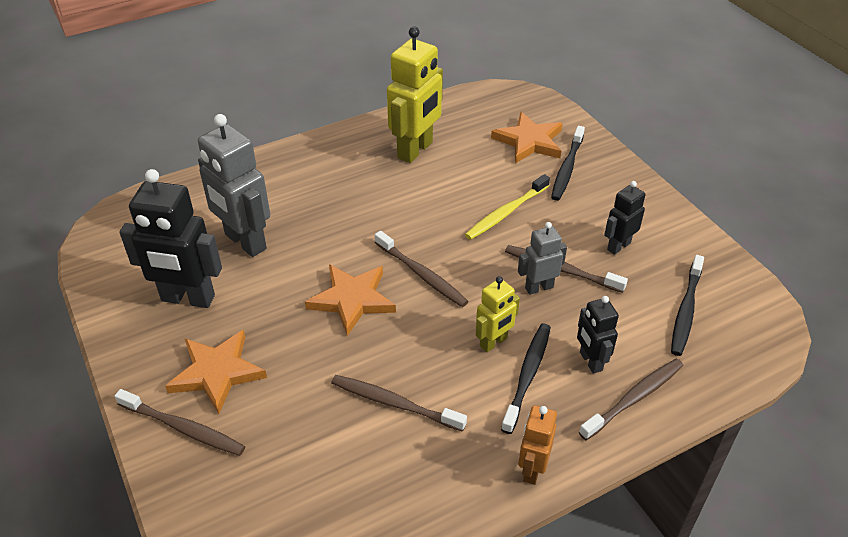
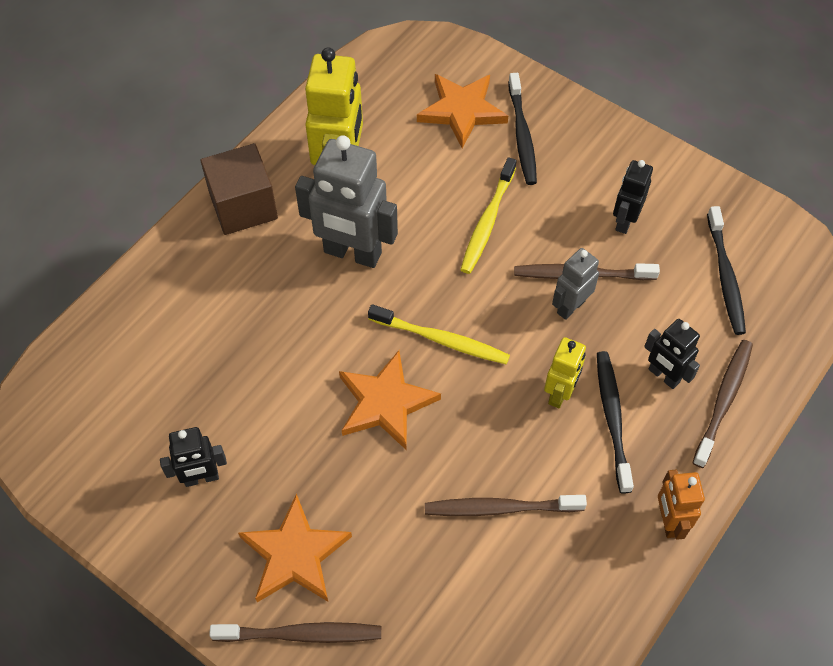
camera: 25 degrees left, 15 degrees up
(188, 299) = (201, 478): black robot -> black robot, size x0.55
(245, 242) = (219, 376): grey robot -> grey robot (352, 253)
(333, 150) = (243, 206): none -> brown cube
(422, 275) = (442, 340): brown toothbrush -> yellow toothbrush

